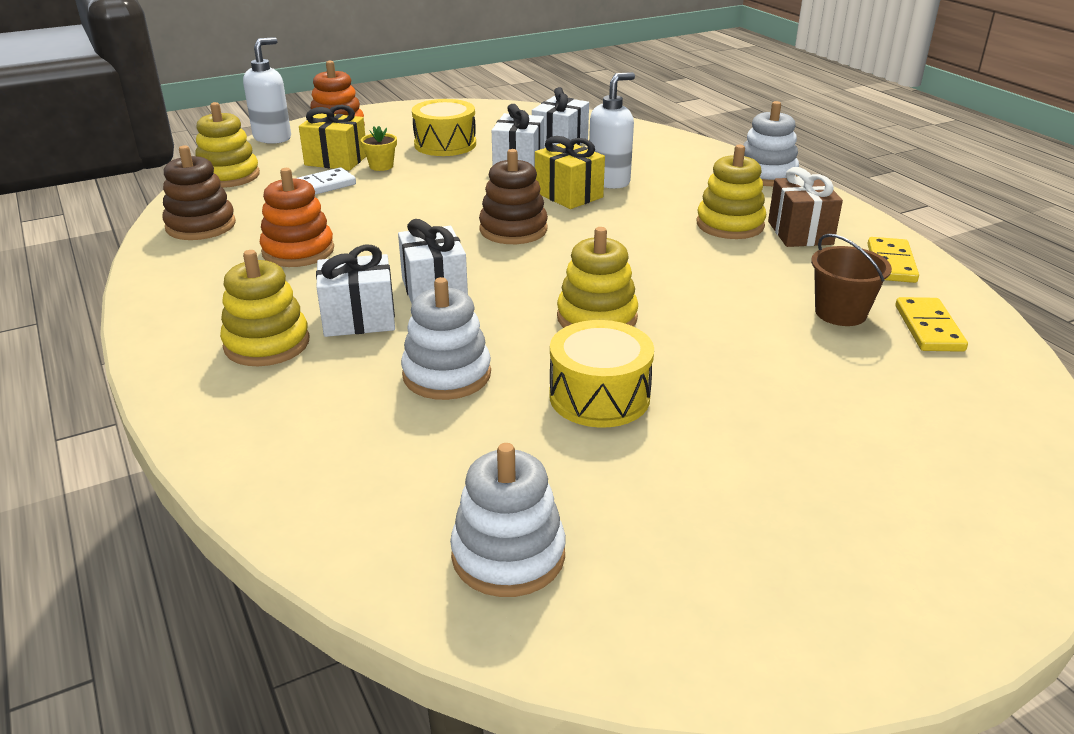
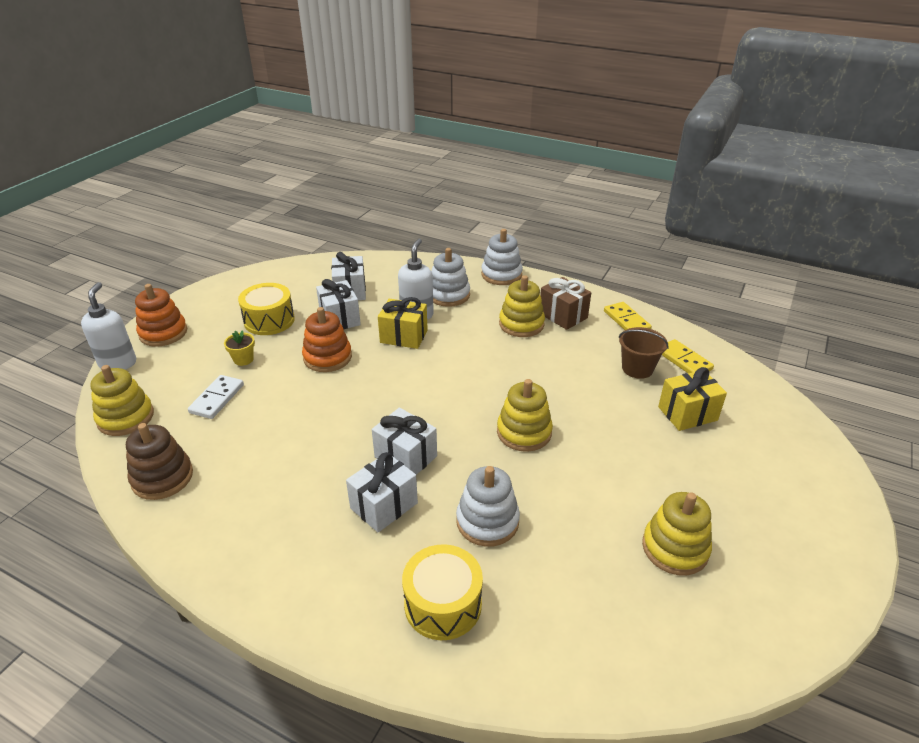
camera: 35 degrees left, 5 degrees up
(267, 344) = (345, 559): yellow stacking toy -> yellow stacking toy (675, 548)
(298, 251) = (272, 467): orange stacking toy -> orange stacking toy (327, 357)
(336, 160) = (200, 367): yellow gift -> yellow gift (687, 413)
(508, 555) = (654, 629): white stacking toy -> white stacking toy (448, 295)
(513, 230) = (400, 381): brown stacking toy -> none
(599, 396) = (584, 491): yellow drum -> yellow drum (443, 604)

